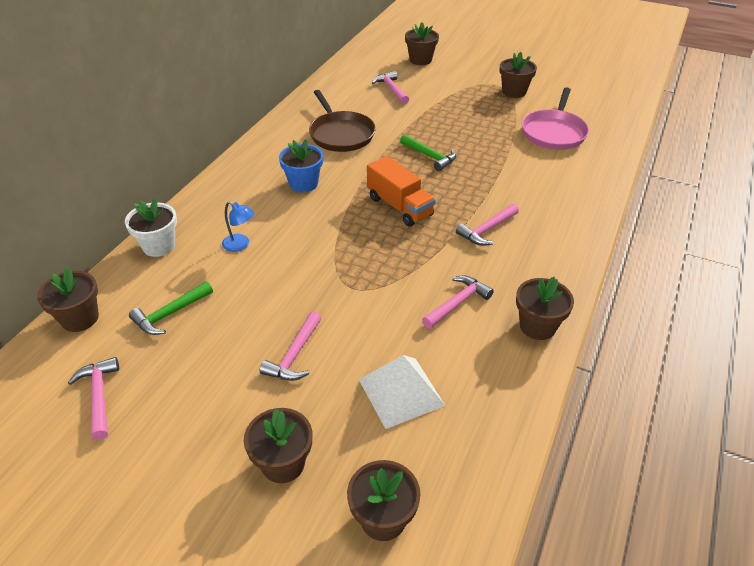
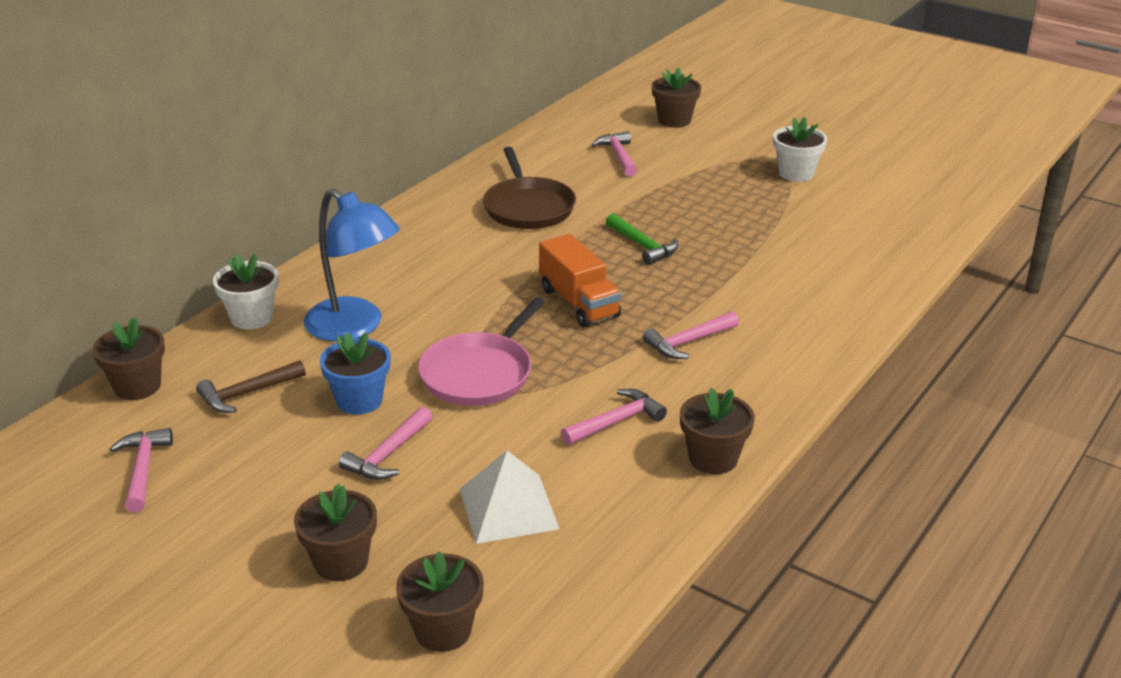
camera: 10 degrees right, 10 degrees down
(170, 314) = (247, 393): green hammer -> brown hammer
(240, 245) = (355, 327): blue lamp -> blue lamp, size x2.16
(303, 183) = (458, 263): blue flower pot -> blue flower pot (359, 400)
(514, 92) = (796, 173): brown flower pot -> white flower pot
(554, 132) = (833, 231): pink pan -> pink pan (479, 373)

